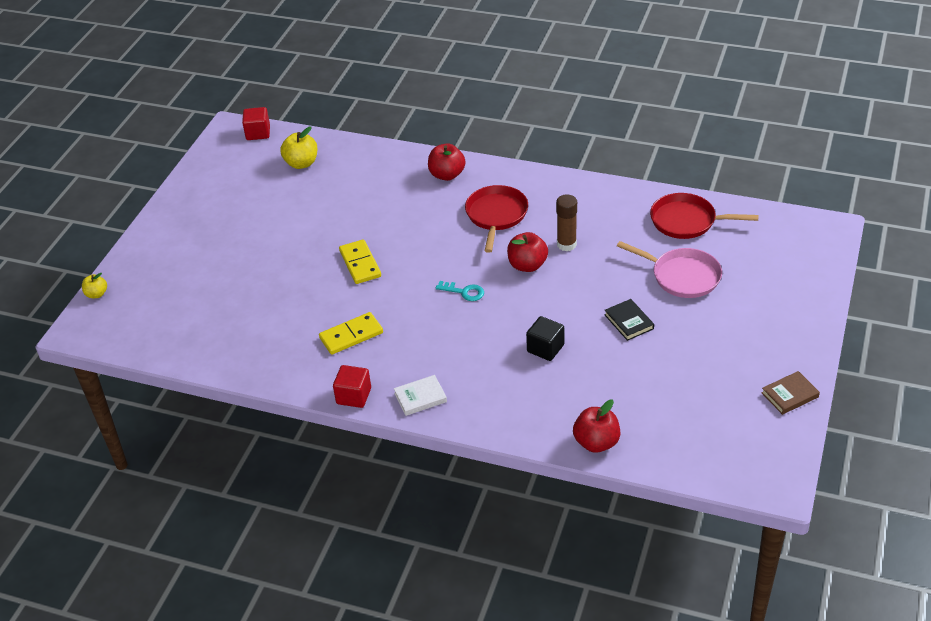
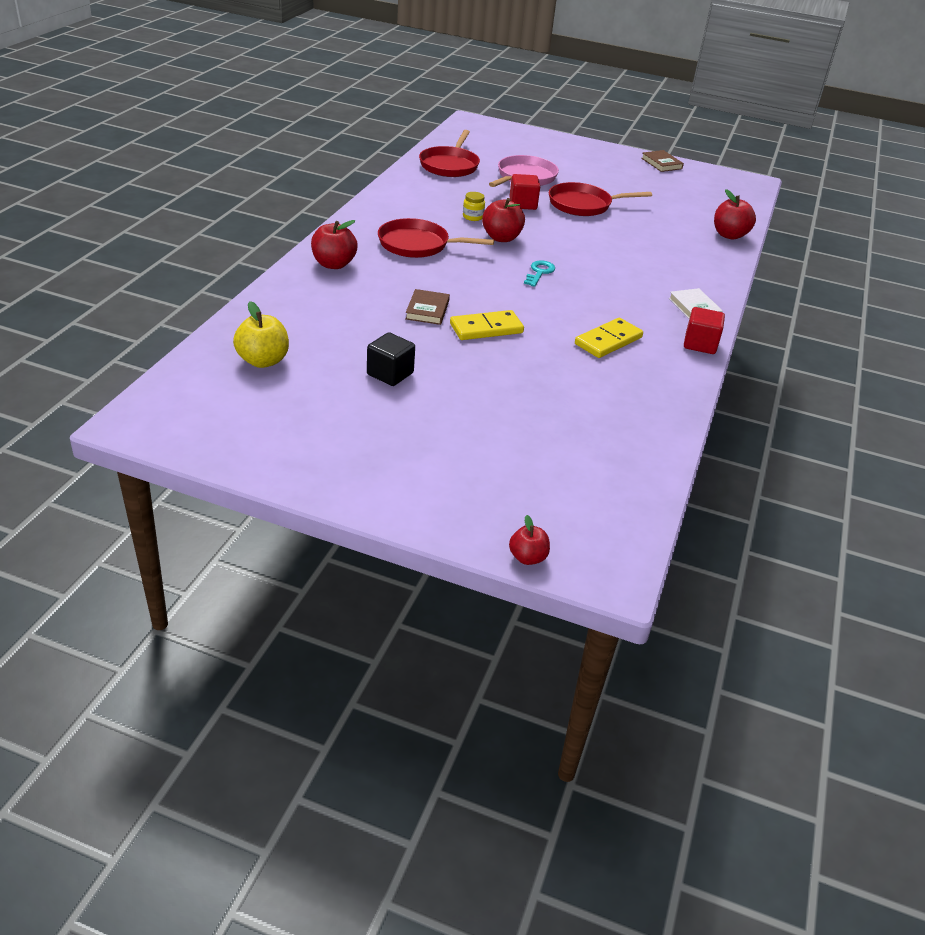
camera: 95 degrees left, 5 degrees down
(96, 294) = (527, 557): yellow apple -> red apple
(258, 133) = (164, 396): red cube -> red cube (523, 204)
(351, 335) = (608, 341): yellow domino -> yellow domino turned 75 degrees clockwise
(383, 230) = (427, 310): none -> brown book
(545, 348) = (619, 242): black cube -> black cube (390, 374)
(566, 244) = (473, 217): brown glue stick -> yellow jar
(629, 322) = (583, 205): black book -> red pan

